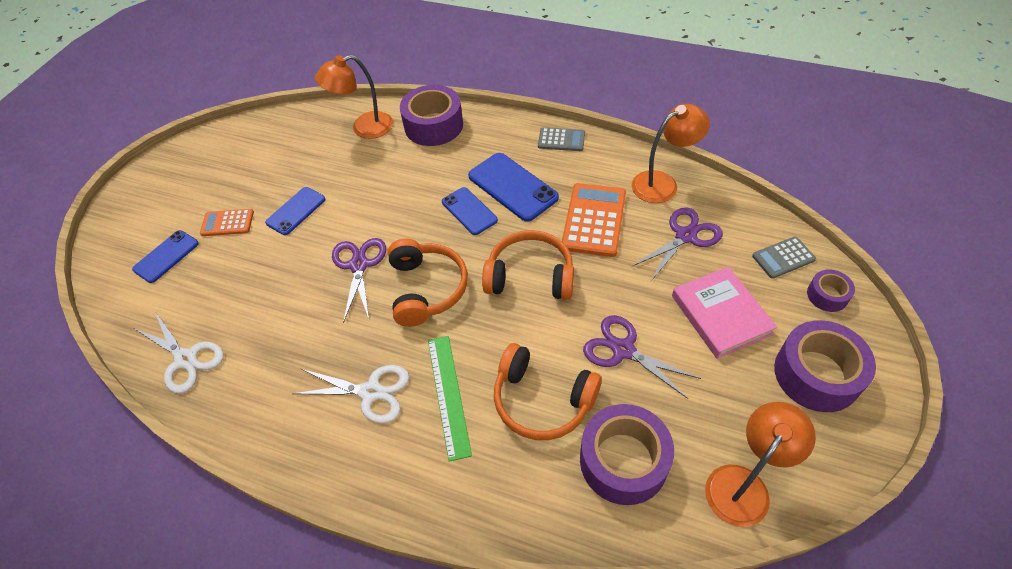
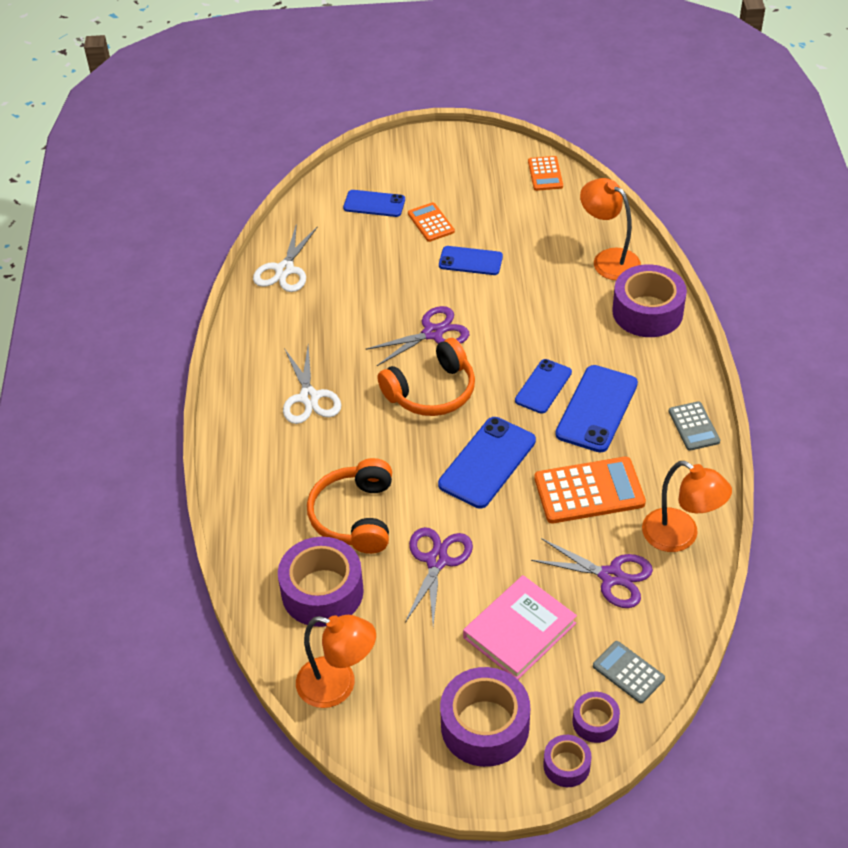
camera: 65 degrees right, 5 degrees down
(241, 132) = (545, 174): none -> orange calculator
(448, 395) = (330, 449): green ruler -> none
(530, 276) = (487, 462): orange headphones -> blue phone
(867, 329) = (566, 765): none -> purple tape

